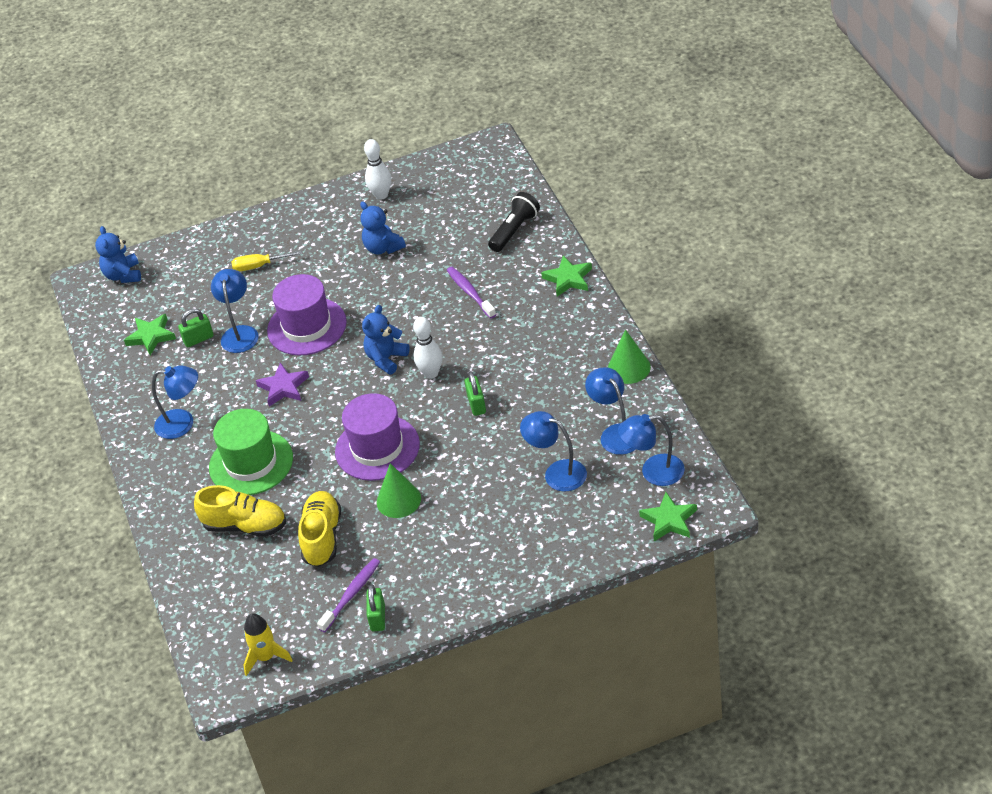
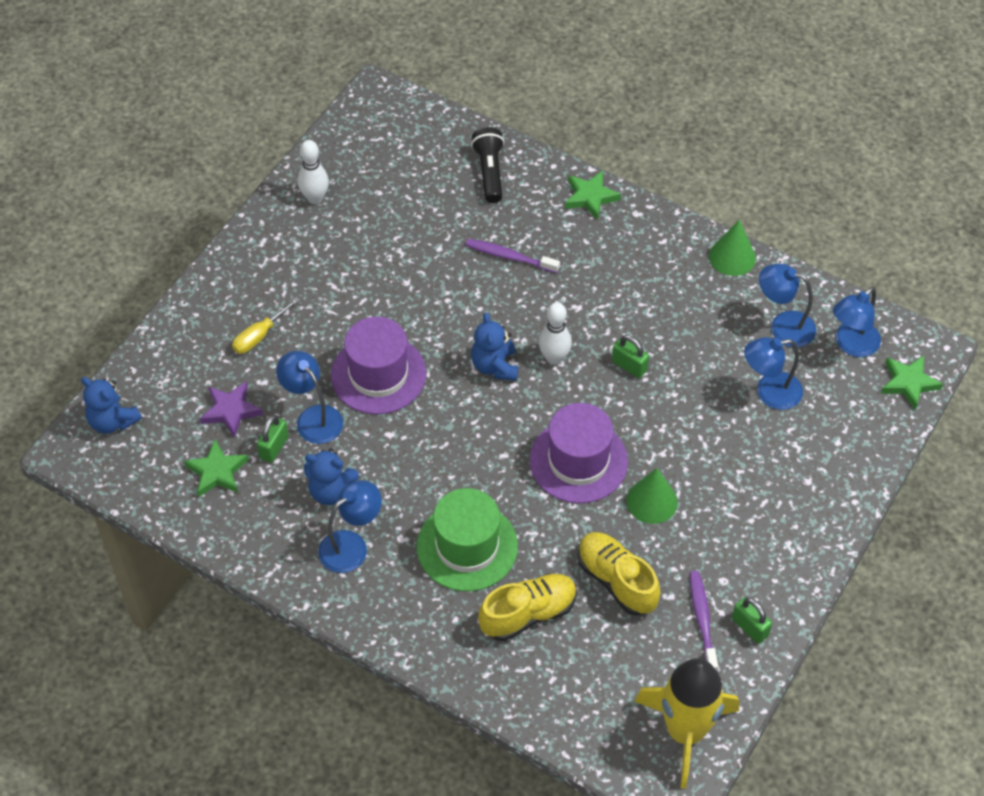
camera: 45 degrees left, 10 degrees up
(266, 657) = (685, 731): yellow rocket -> yellow rocket, size x1.87
(283, 387) = (420, 450): purple star -> purple star (231, 410)
(383, 248) = (374, 253): blue teddy bear -> blue teddy bear (331, 491)

